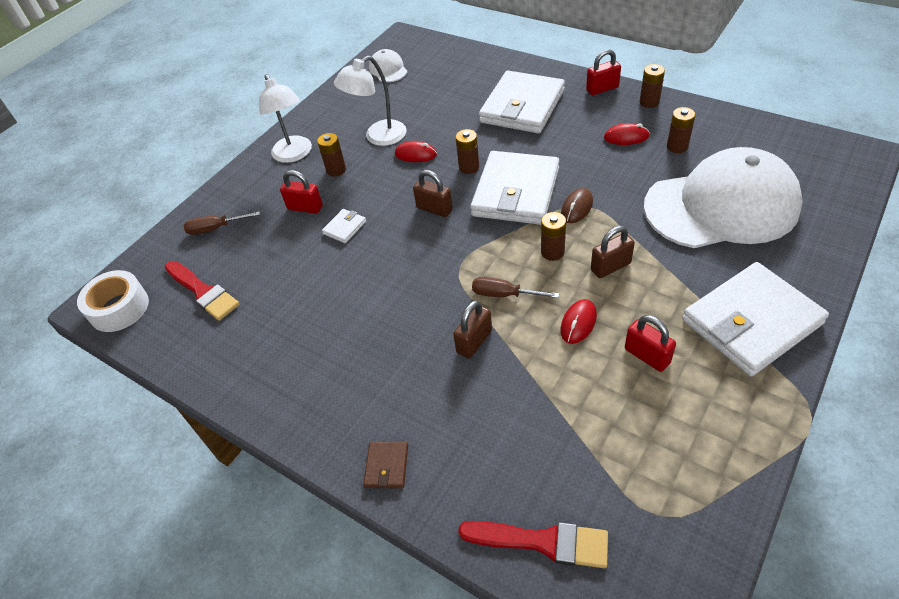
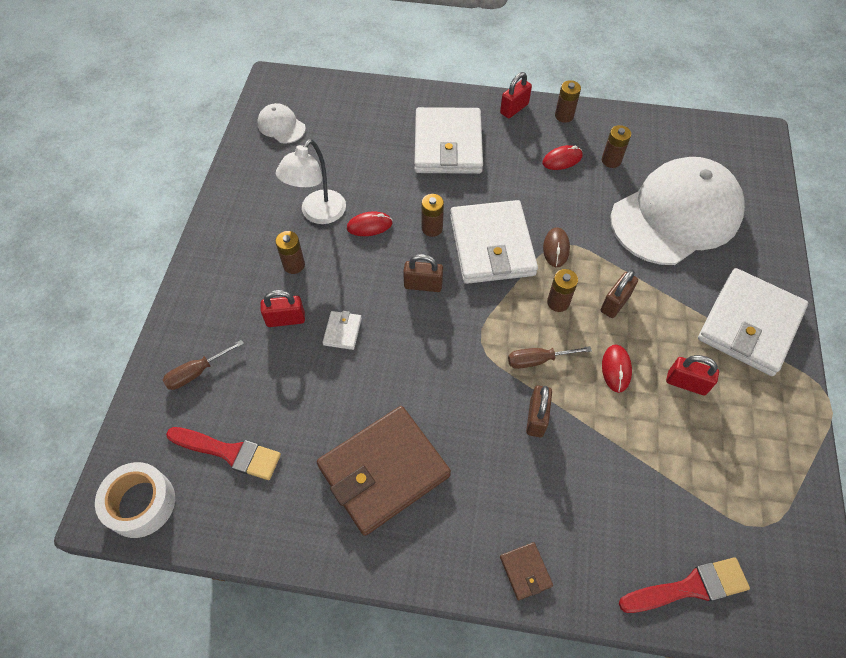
camera: 30 degrees left, 10 degrees up
(294, 155) = (235, 257): white lamp -> none
(313, 343) = (384, 471): none -> brown wallet

